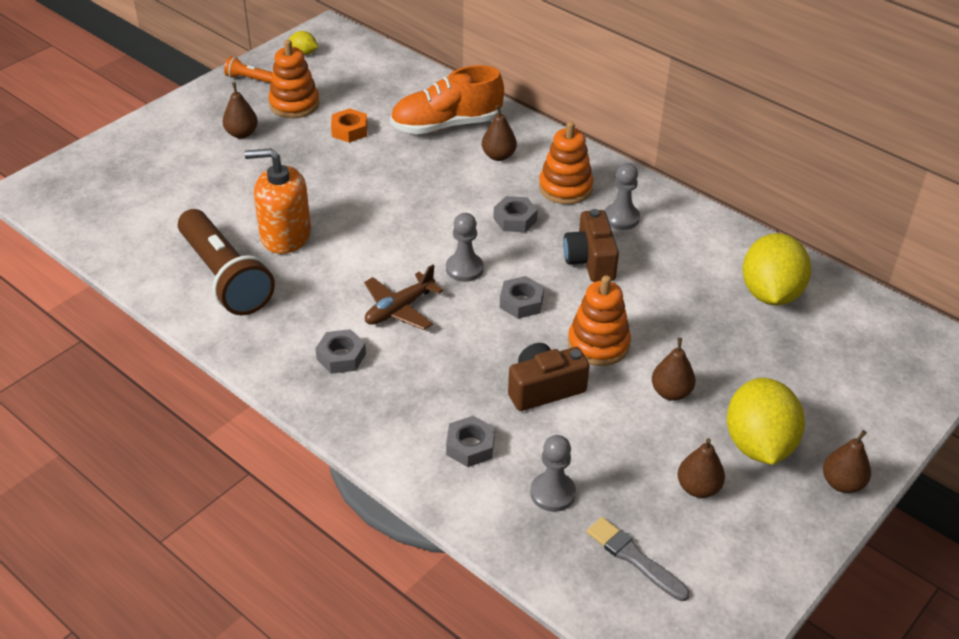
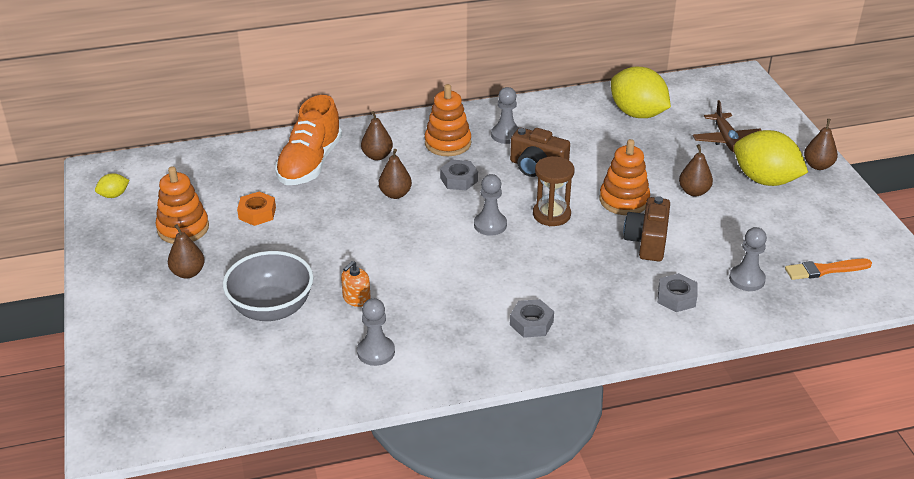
camera: 55 degrees left, 5 degrees down
(225, 277) = (376, 352): brown flashlight -> grey pawn
(234, 196) = (272, 309): none -> grey bowl
(250, 79) = (112, 239): orange flashlight -> none
(285, 235) = (356, 298): orange soap dispenser -> orange soap dispenser, size x0.49
(399, 309) = (505, 273): brown plane -> brown plane (726, 140)
(521, 302) = (551, 214): grey nut -> brown hourglass
(634, 558) = (825, 270): grey brush -> orange brush
(698, 488) = (784, 219): brown pear -> brown pear (395, 194)

